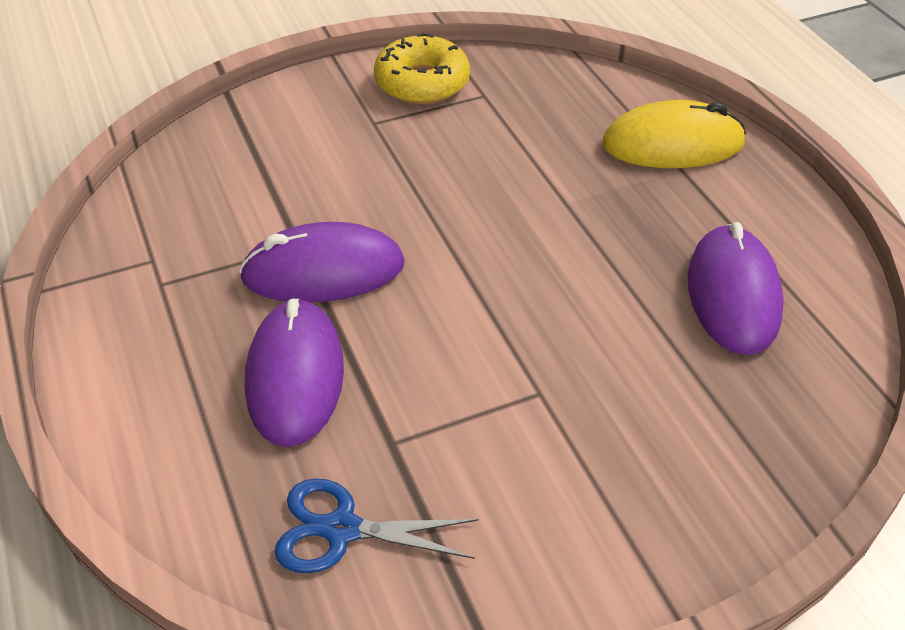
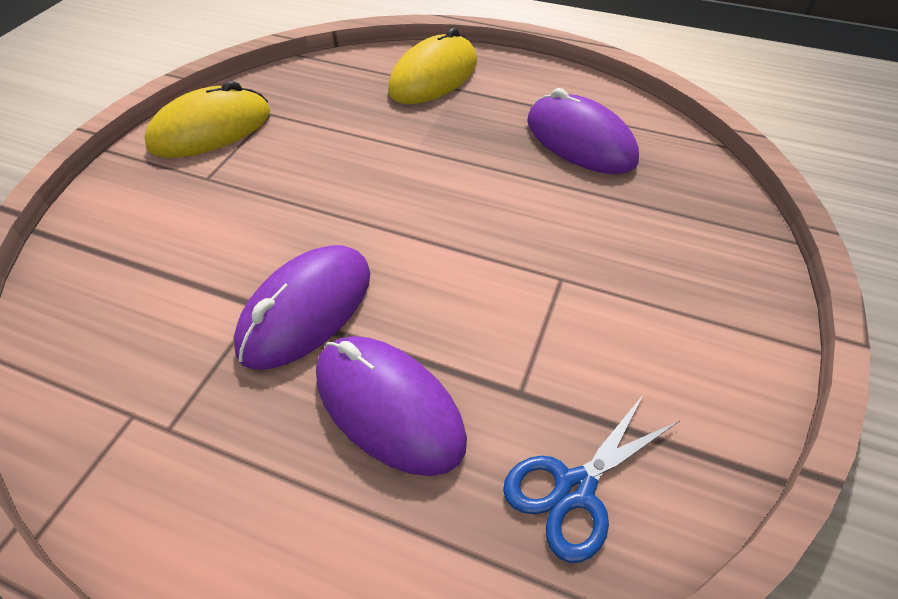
camera: 45 degrees left, 5 degrees up
(422, 83) = (211, 130): yellow donut -> yellow mouse

